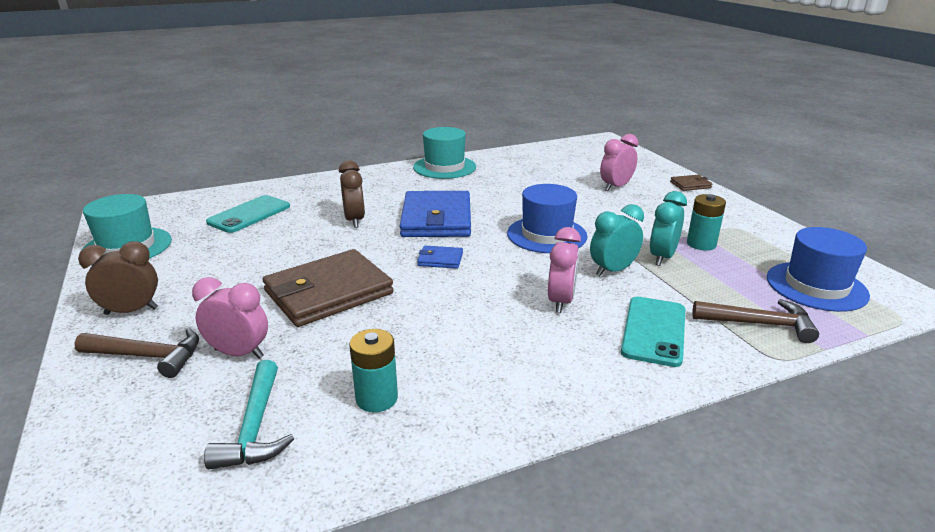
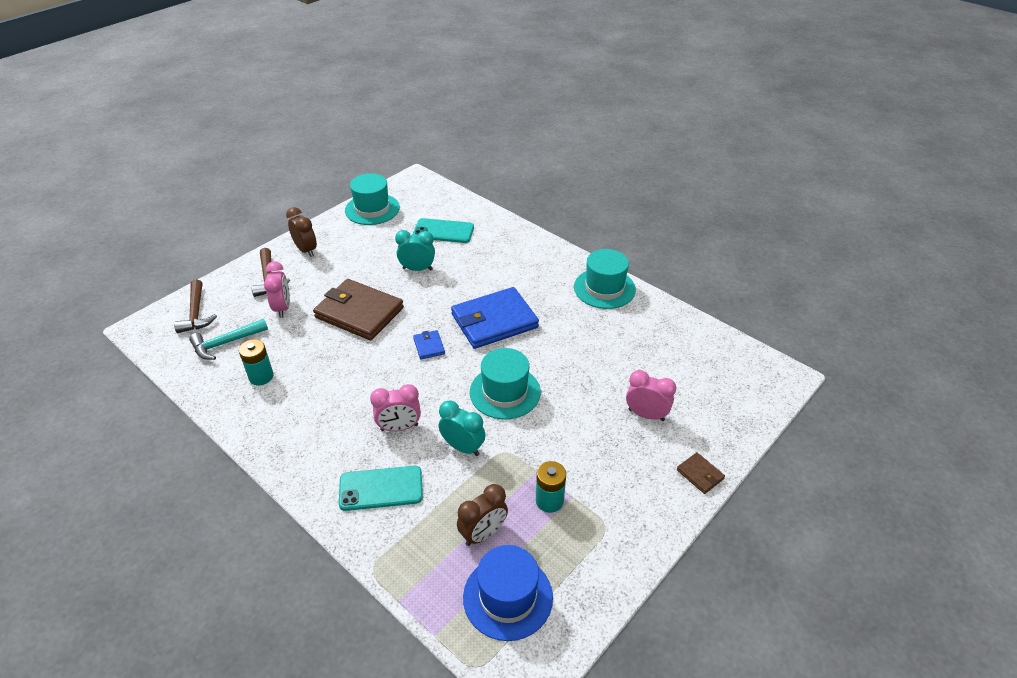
camera: 65 degrees right, 15 degrees up
(354, 220) = (464, 281): brown clock -> brown clock (483, 533)
(546, 235) = (505, 392): blue hat -> turquoise hat
(662, 257) = (505, 476): turquoise clock -> turquoise clock (417, 269)
(760, 324) = (419, 555): brown hammer -> brown hammer (196, 313)

